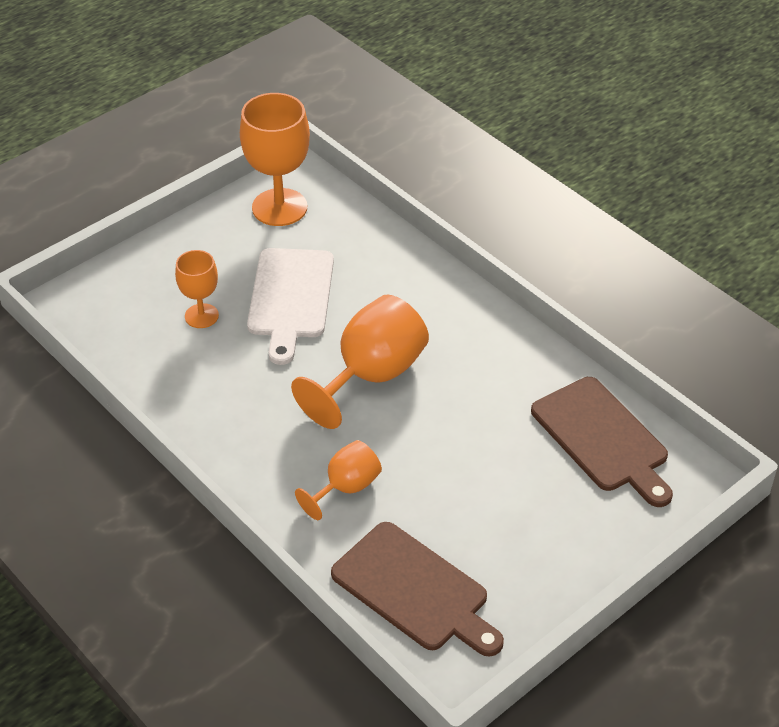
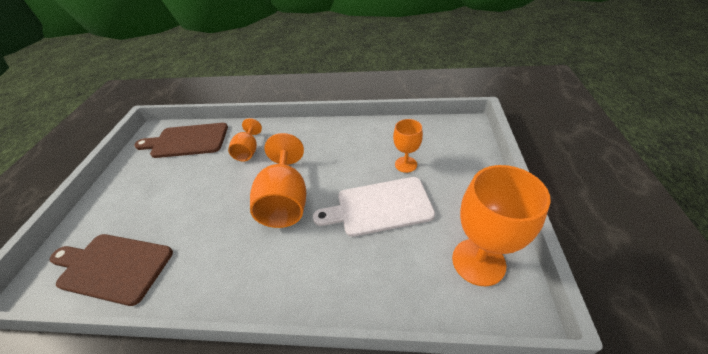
camera: 140 degrees right, 0 degrees up
(290, 298) = (379, 207): white cutting board -> white cutting board turned 60 degrees counterclockwise

